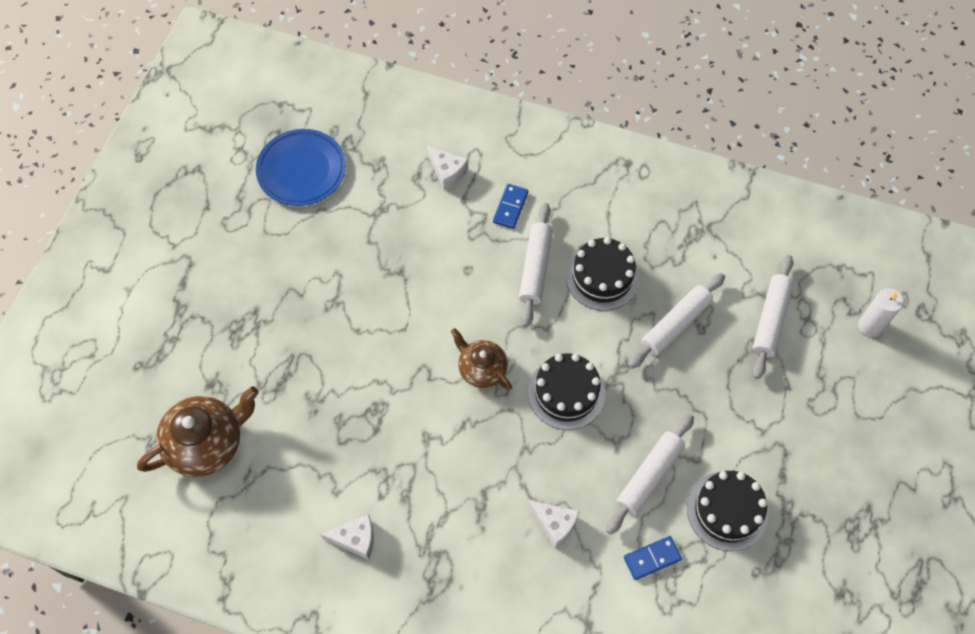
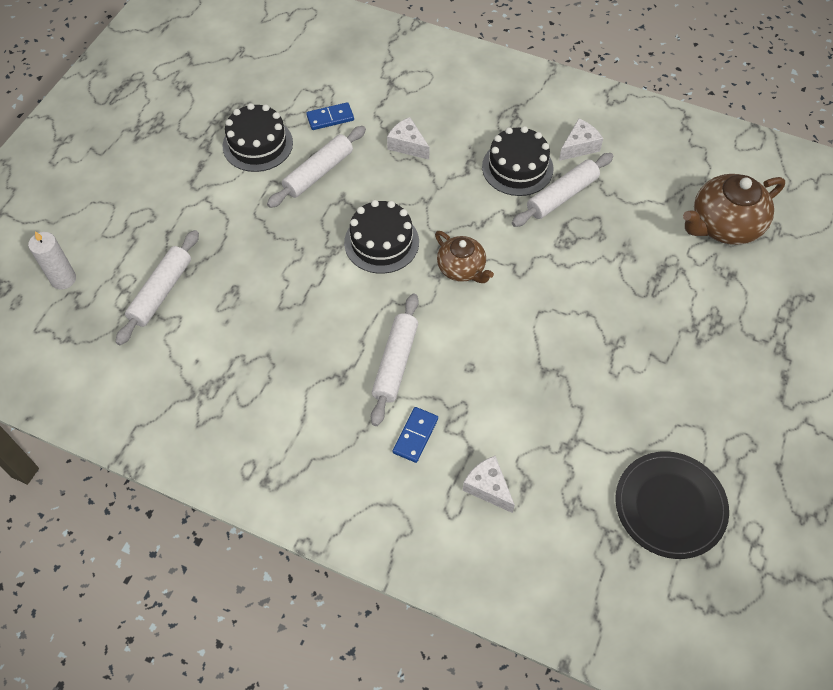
camera: 175 degrees left, 5 degrees down
(301, 170) = (670, 506): blue plate -> black plate
(356, 539) = (579, 147): white cheese -> white cheese turned 135 degrees clockwise
(602, 277) = (324, 348): black cake -> black cake (517, 167)
(675, 324) = (260, 295): white rolling pin -> white rolling pin (562, 196)

